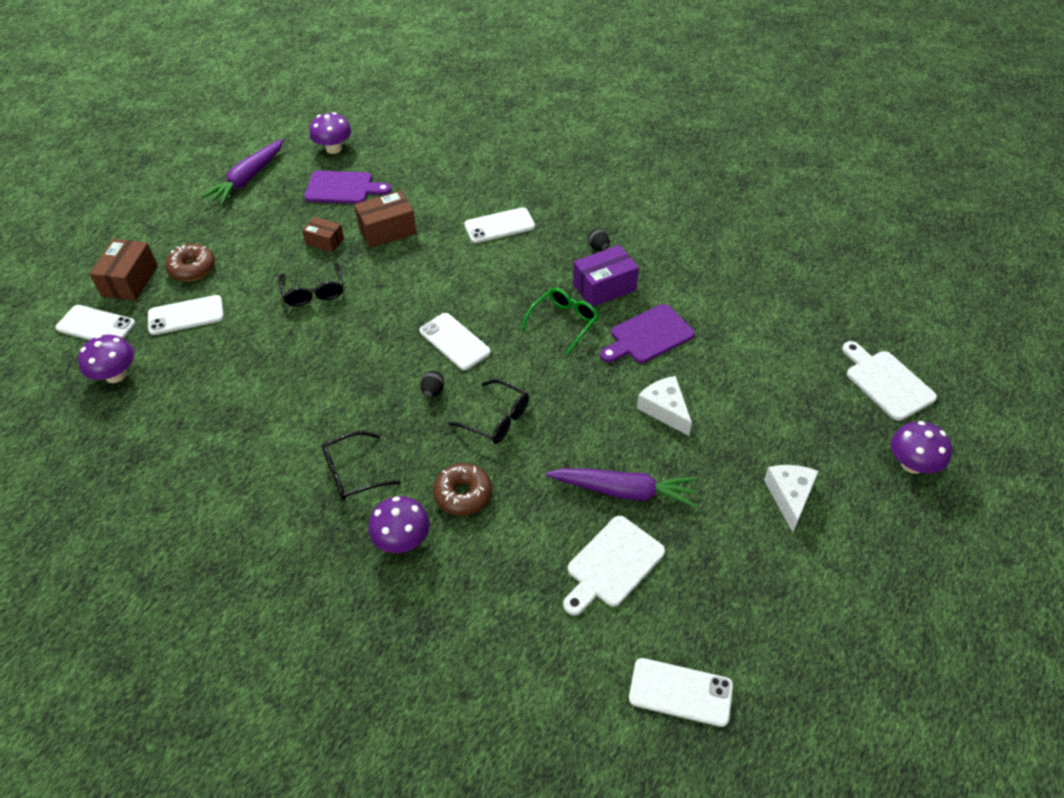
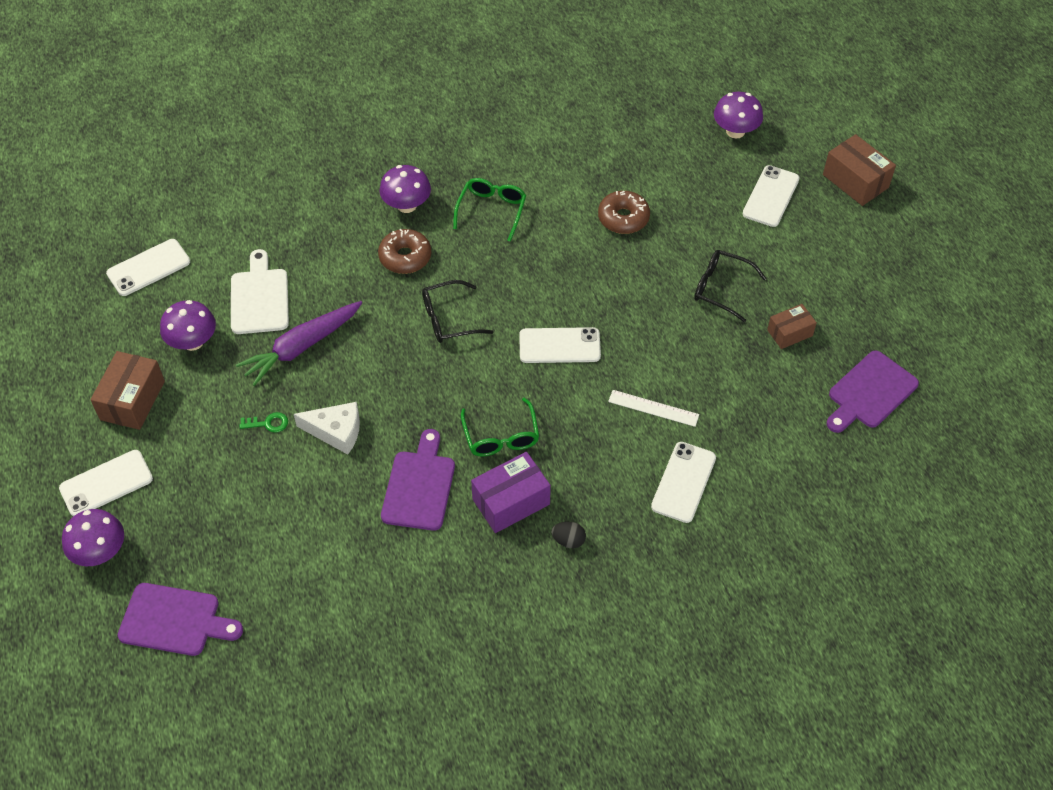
camera: 130 degrees right, 5 degrees up
(96, 326) = (810, 141): white phone -> white phone (106, 483)
(192, 268) = (835, 226): brown donut -> brown donut (623, 218)
(248, 179) = (955, 327): purple carrot -> none
(334, 148) = (956, 425): purple mushroom -> purple mushroom (193, 342)
(352, 473) = (492, 210): black glasses -> green glasses
(387, 230) = (762, 388): brown box -> brown box (132, 400)
(433, 392) = (519, 298): black egg -> none
(457, 267) = (653, 408): none -> white ruler
(604, 287) = (511, 501): purple box -> purple box turned 45 degrees clockwise
(707, 454) = (268, 423): none -> green key
(789, 497) = (178, 442): white cheese -> none
(886, 382) = (174, 620): white cutting board -> purple cutting board

